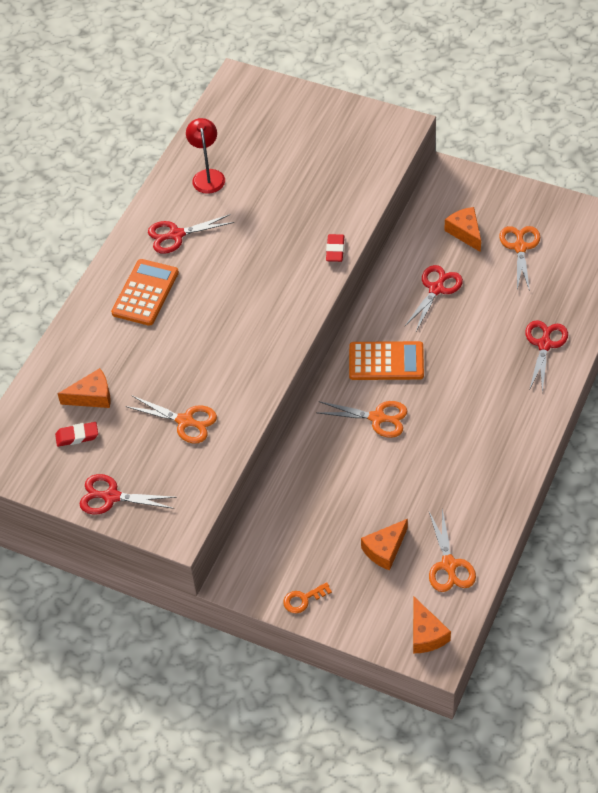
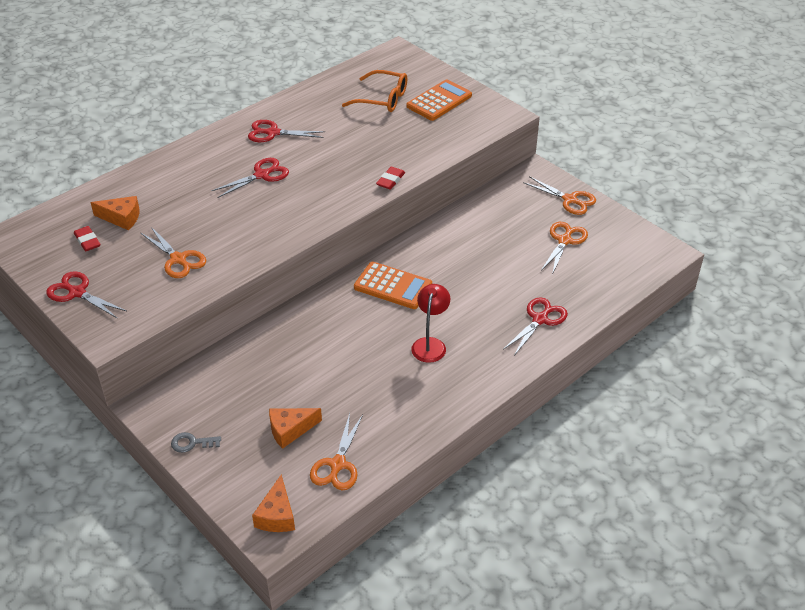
camera: 20 degrees right, 10 degrees down
(77, 436) = (87, 241): red eraser -> red eraser turned 45 degrees clockwise
(145, 293) = (219, 163): orange calculator -> orange calculator (439, 101)
(207, 176) = (327, 103): red lamp -> red lamp (430, 344)
(263, 150) = (382, 99): none -> orange glasses
(303, 599) = (192, 443): orange key -> grey key
(378, 418) = (356, 325): orange scissors -> orange scissors (570, 200)
(436, 289) = (472, 248): red scissors -> red scissors (262, 175)
(465, 232) = (523, 215): orange cheese -> none

